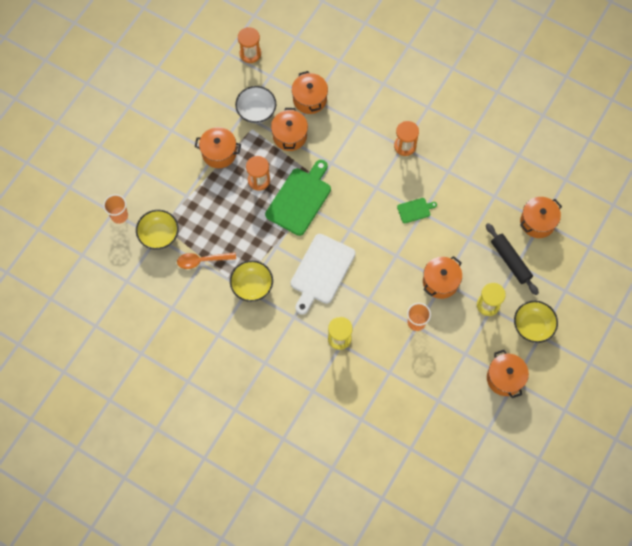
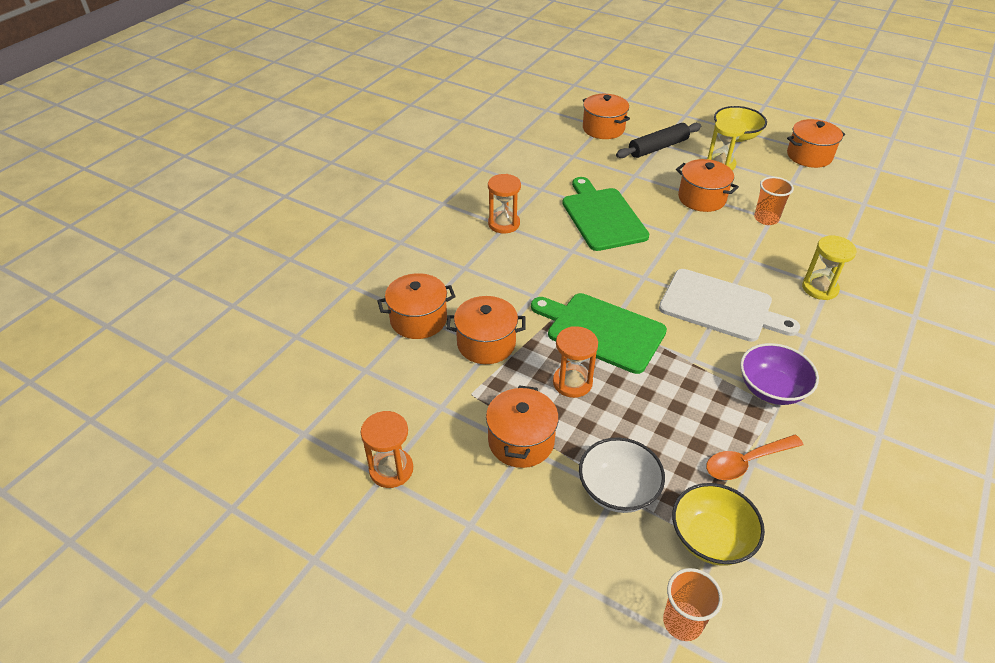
camera: 90 degrees left, 25 degrees down
(202, 261) = (746, 462): orange spoon -> orange spoon turned 75 degrees clockwise
(250, 54) = (314, 398): orange hourglass -> orange hourglass (391, 469)
(252, 286) = (771, 389): yellow bowl -> purple bowl
(256, 111) = (435, 388): white bowl -> white bowl (618, 490)
(415, 210) = (602, 217): green cutting board -> green cutting board, size x2.12

